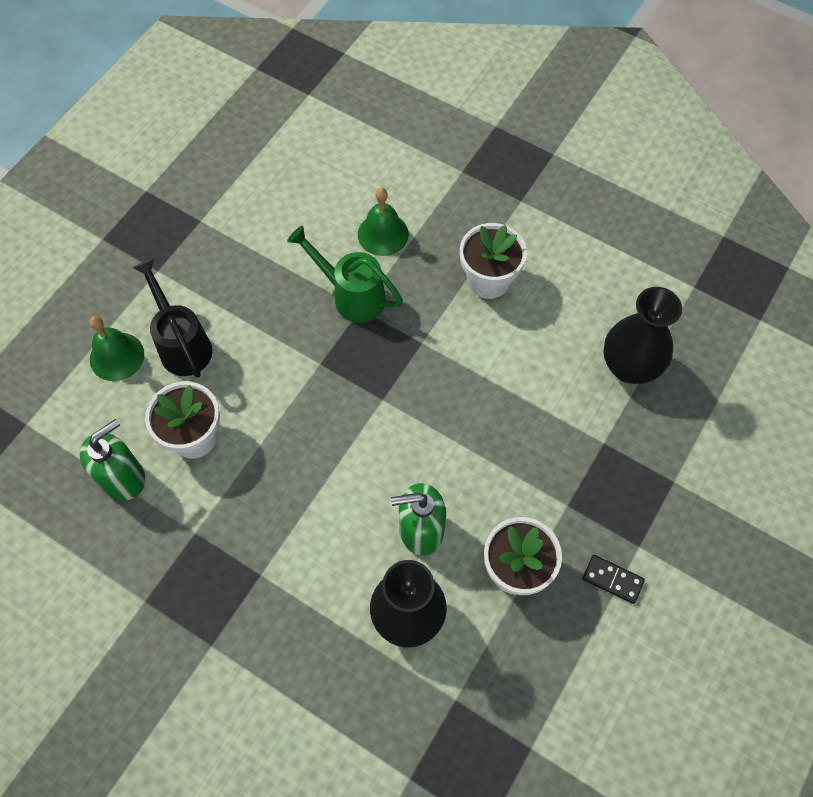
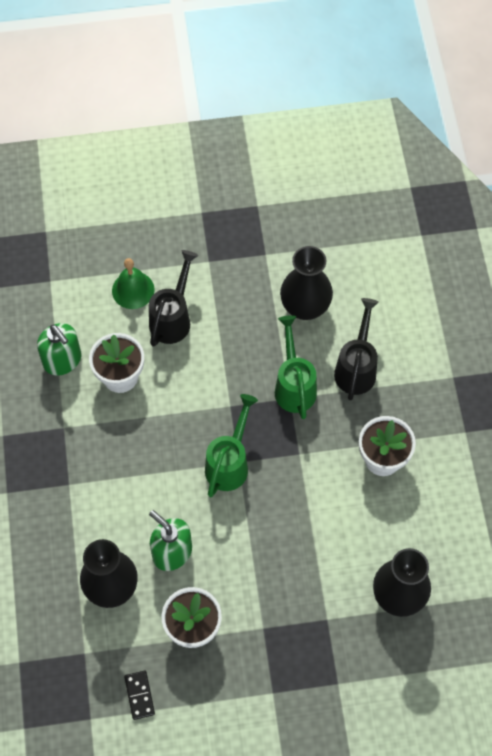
camera: 50 degrees right, 0 degrees up
(123, 478) = (62, 360): green soap dispenser -> green soap dispenser turned 45 degrees clockwise
(284, 229) = (305, 307): none -> black vase
(376, 407) = (230, 462): none -> green watering can
(383, 234) = (356, 367): green bell -> black watering can
(612, 579) = (236, 692): black domino -> black domino (139, 695)

